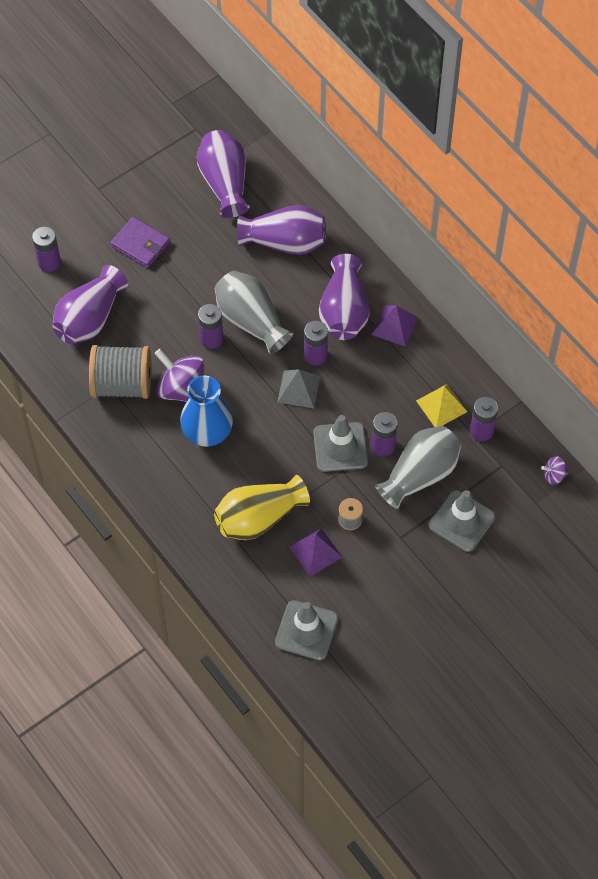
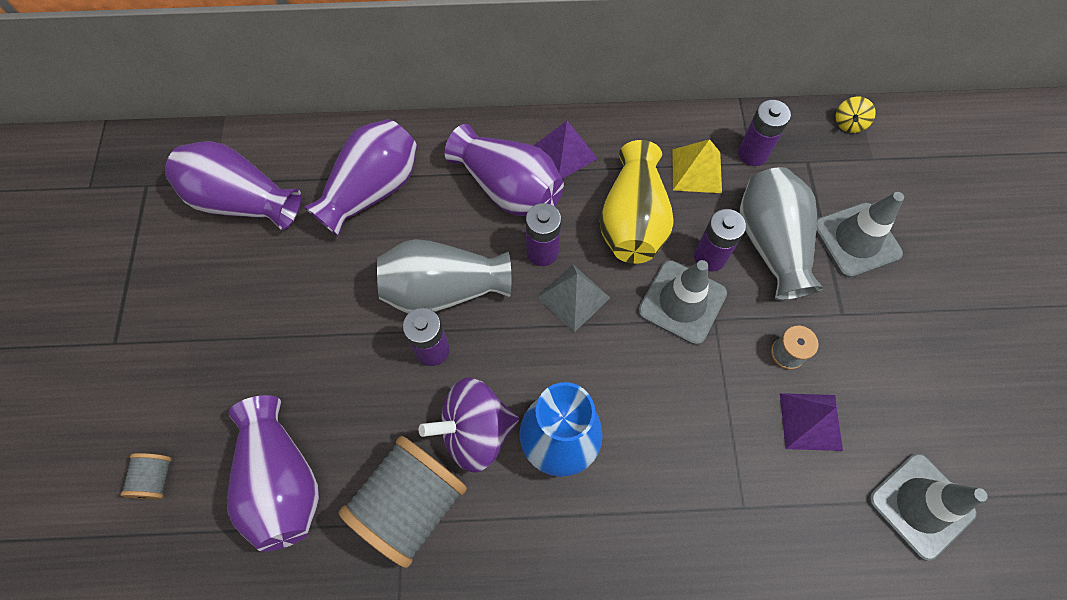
camera: 55 degrees left, 5 degrees up
(49, 262) = (156, 478): purple battery -> grey spool
(140, 244) = (234, 346): purple wallet -> none
(259, 518) = (723, 458): yellow vase -> yellow vase (633, 221)
(554, 475) = (848, 123): purple spinning top -> yellow spinning top

